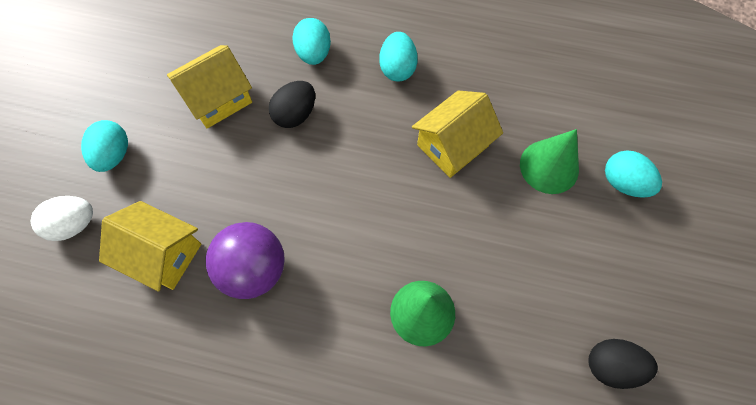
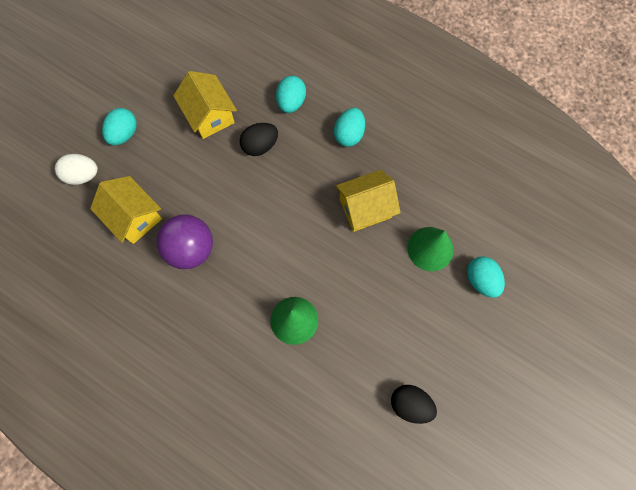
camera: 20 degrees right, 5 degrees up
(218, 99) = (210, 115): yellow house -> yellow house turned 75 degrees clockwise

